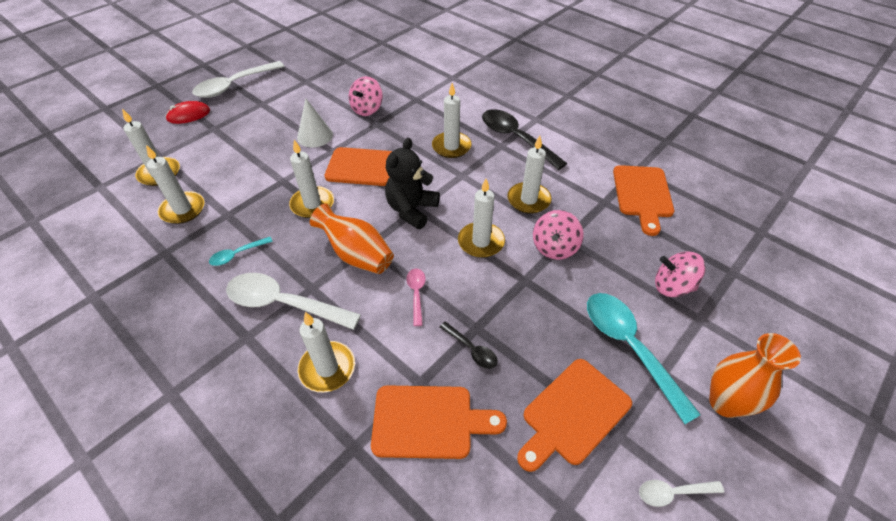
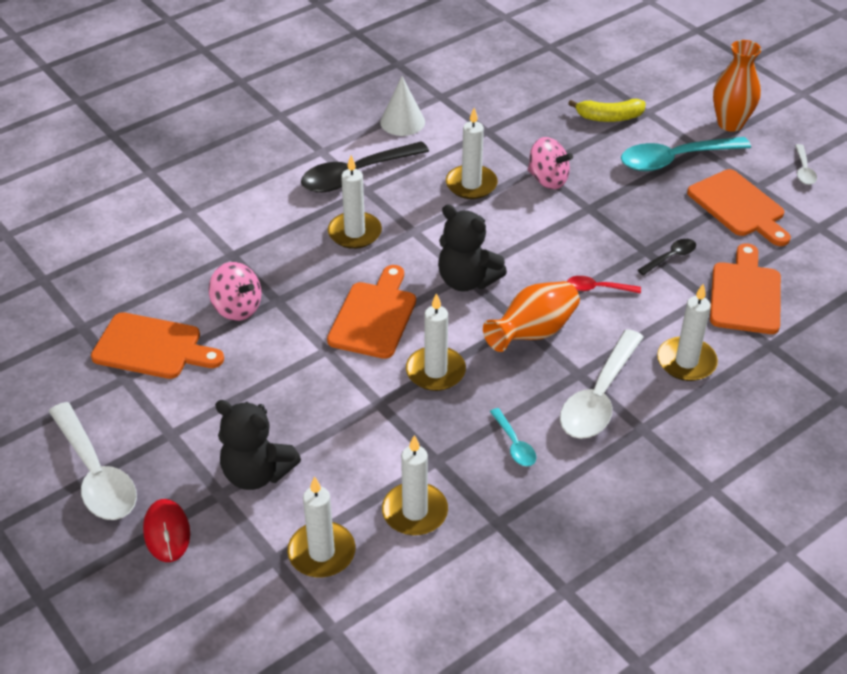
camera: 80 degrees left, 5 degrees down
(227, 139) = (257, 473): none -> black teddy bear
(315, 136) = (284, 368): white cone -> white cone (402, 122)
(416, 294) = (597, 288): pink spoon -> red spoon
(481, 242) = (530, 231): white candle -> none
(642, 195) = (482, 103): orange cutting board -> orange cutting board (152, 348)
(672, 286) = (609, 117): pink spinning top -> yellow banana

